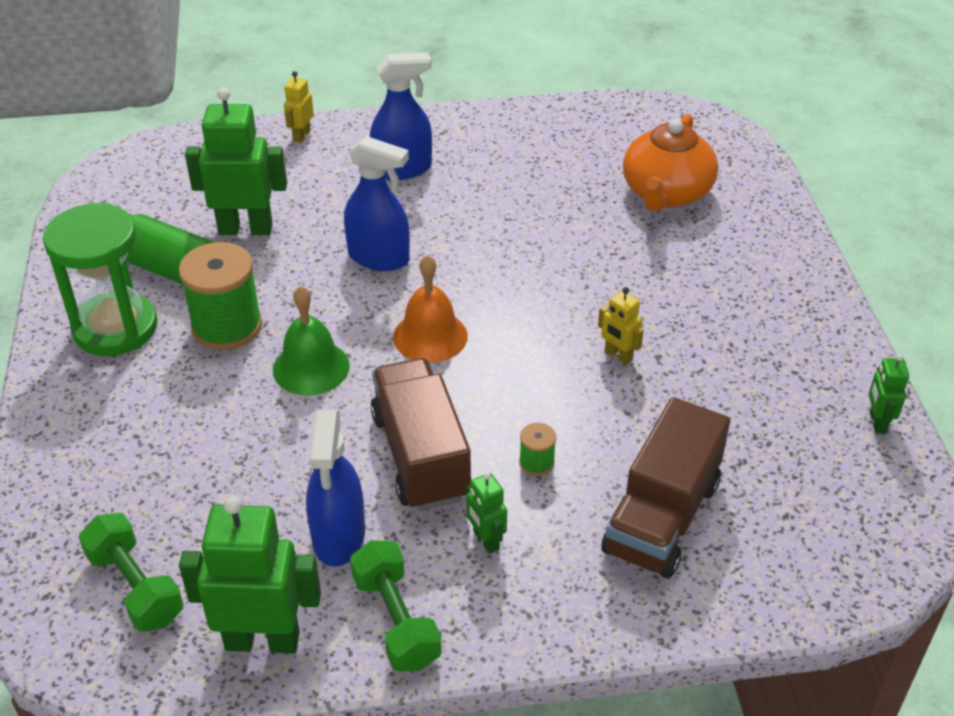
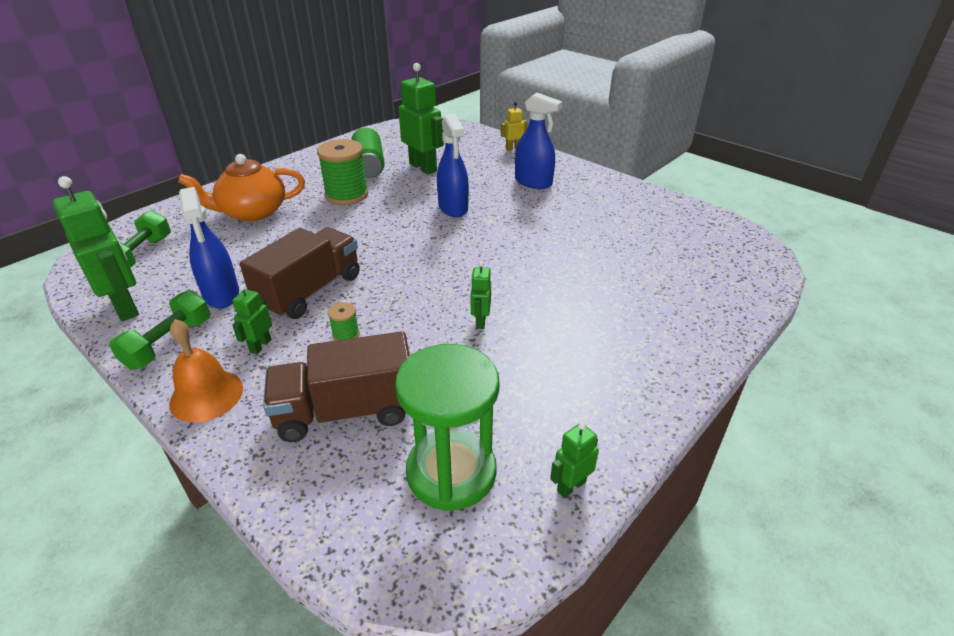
camera: 50 degrees right, 5 degrees down
(115, 328) = (313, 172): green hourglass -> green hourglass (451, 472)
(311, 367) = (343, 228): green bell -> none
(338, 536) = (221, 294): blue spray bottle -> blue spray bottle turned 75 degrees counterclockwise
(430, 336) = (411, 250): orange bell -> orange bell (206, 395)
(618, 355) = (480, 321): yellow robot -> green robot
(666, 193) = (662, 269): orange teapot -> orange teapot (252, 212)

